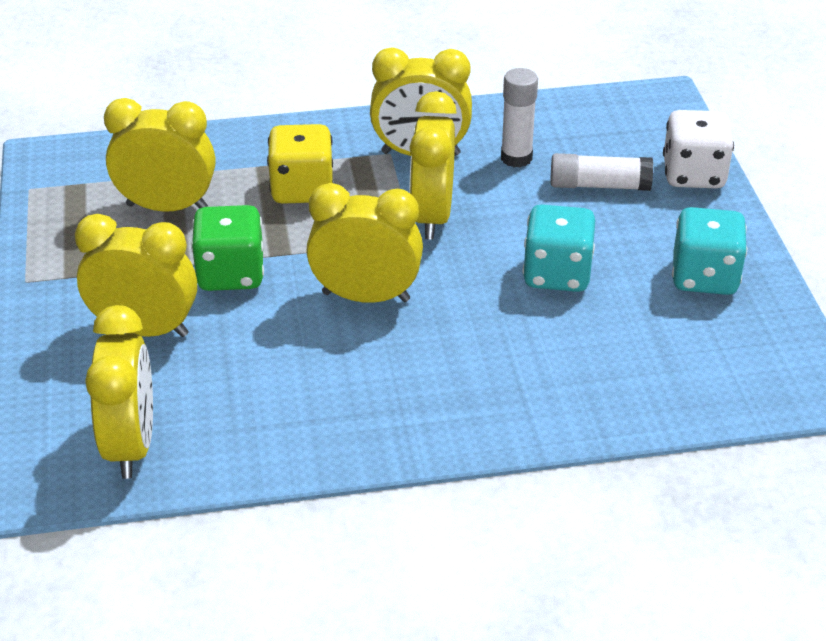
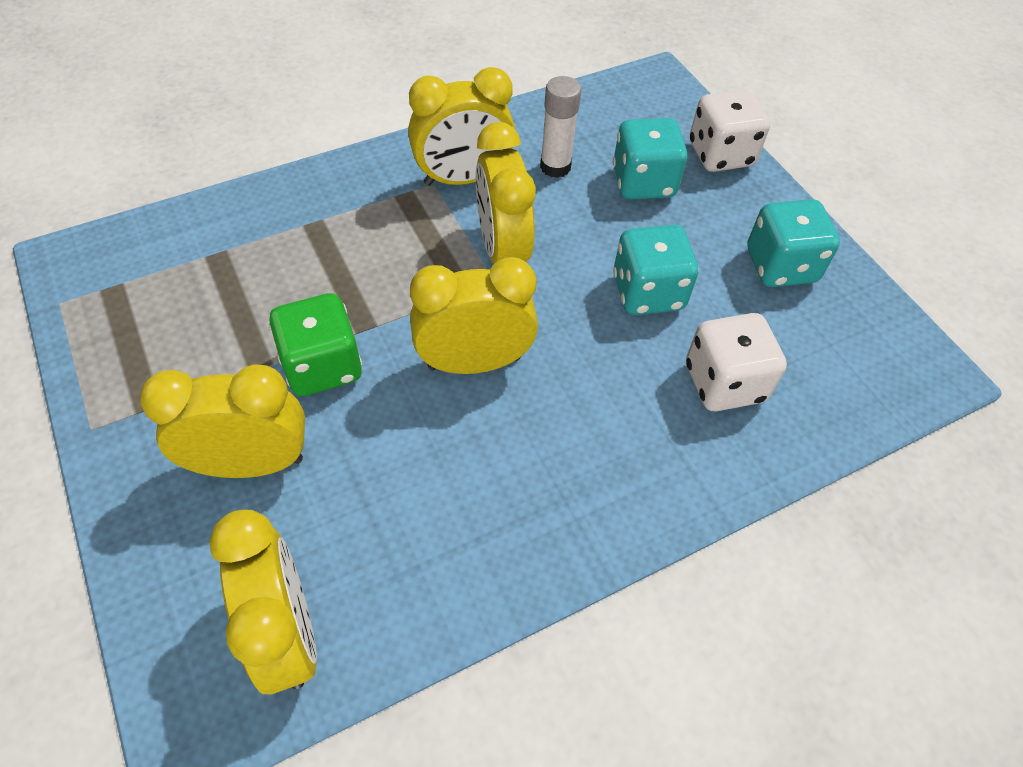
camera: 20 degrees left, 15 degrees up
(167, 207) = (224, 295): yellow clock -> none
(302, 189) = (361, 244): yellow dice -> none
(594, 356) = (724, 383): none -> white dice
(599, 185) = (643, 183): white glue stick -> turquoise dice

